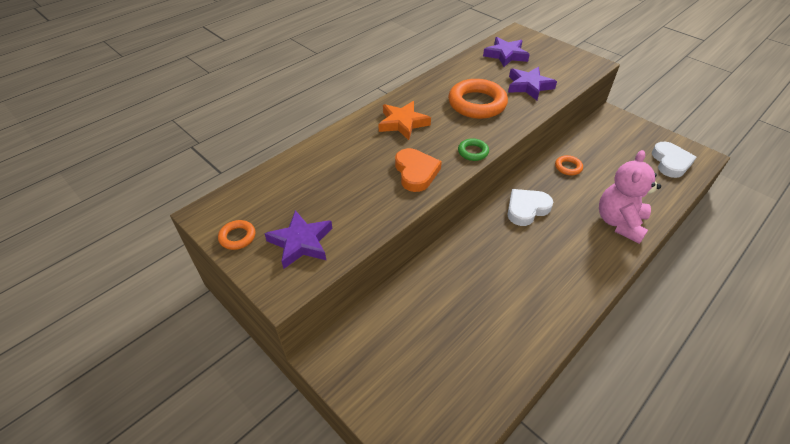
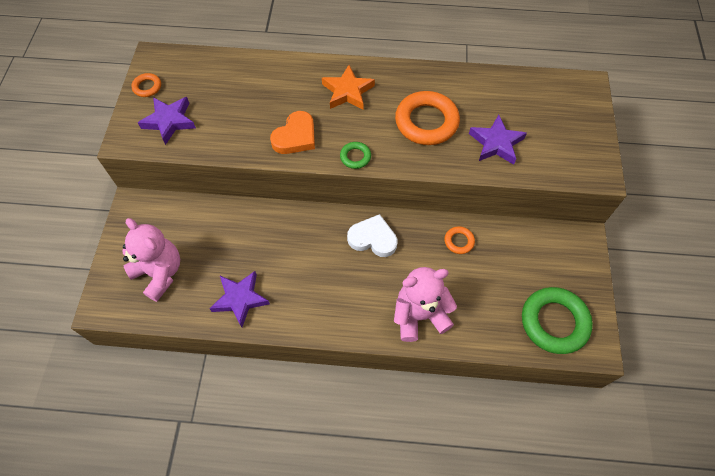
camera: 50 degrees right, 15 degrees up
(434, 381) = (160, 273): none -> pink teddy bear
(506, 55) = (532, 98): purple star -> purple star (240, 299)
(670, 162) = (554, 322): white heart -> green ring

